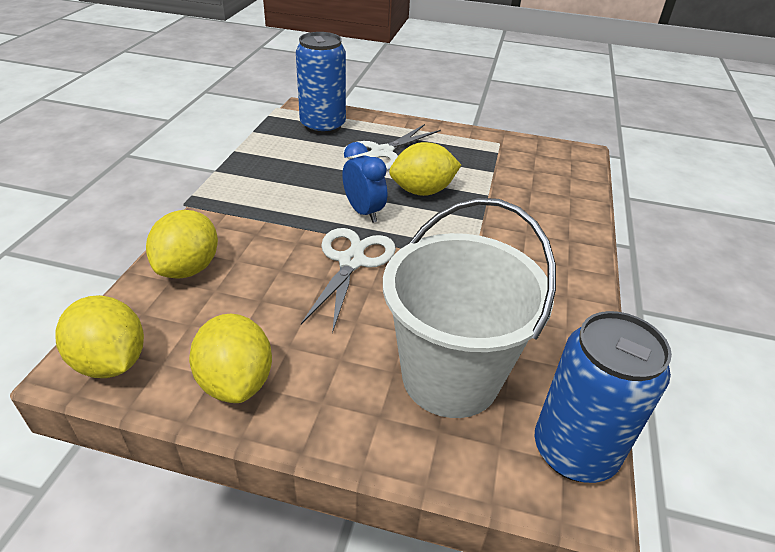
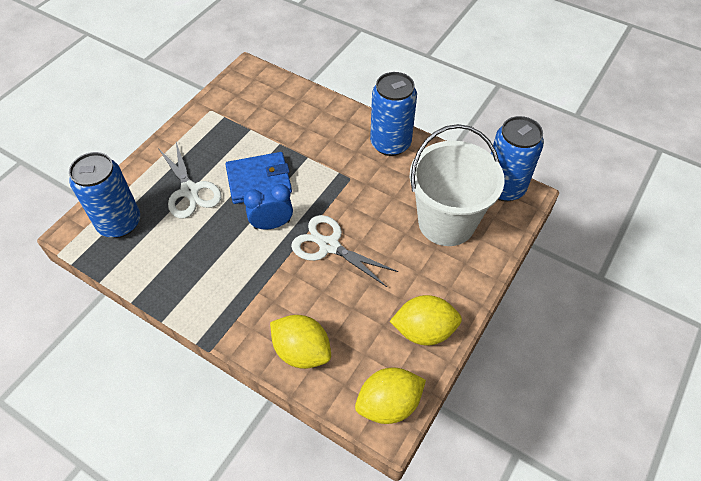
camera: 70 degrees left, 15 degrees up
(422, 191) = (259, 180): yellow lemon -> blue wallet
(562, 288) = (390, 143): none -> blue can

